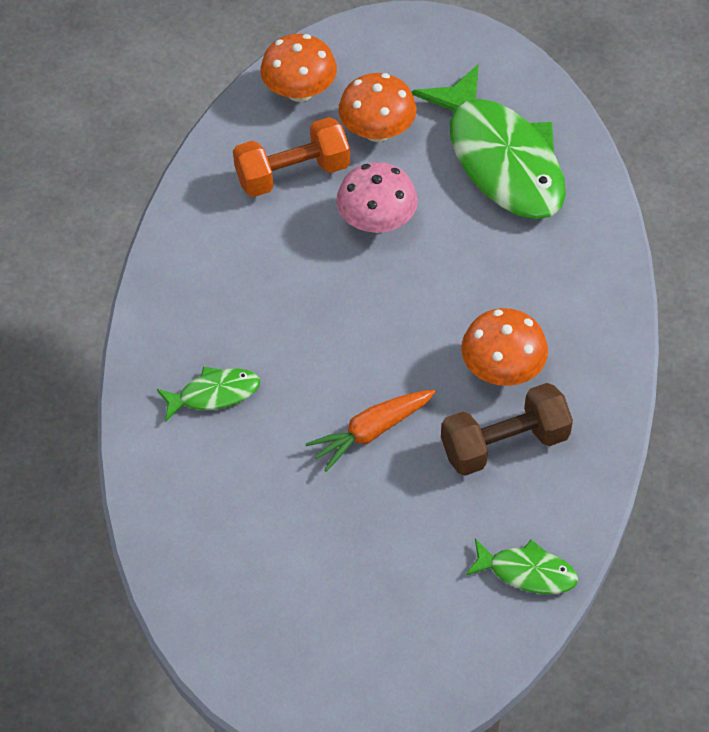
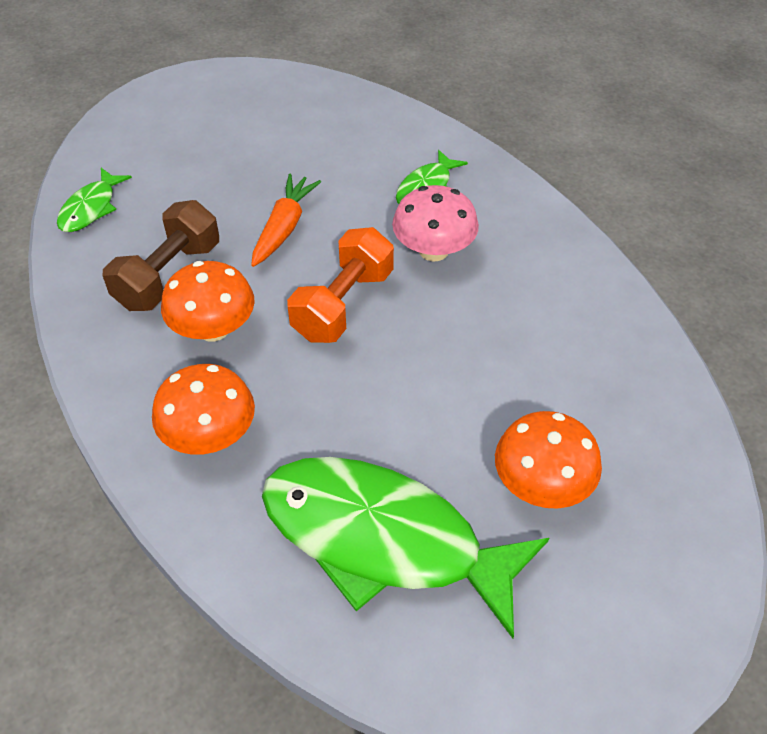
camera: 140 degrees right, 5 degrees down
(293, 174) = (567, 383): orange dumbbell -> orange dumbbell (343, 304)
(300, 91) = (667, 477): orange mushroom -> orange mushroom (209, 435)
(377, 221) = (443, 388): pink mushroom -> pink mushroom (433, 250)
(527, 572) = (91, 208): green fish -> green fish turned 45 degrees counterclockwise

